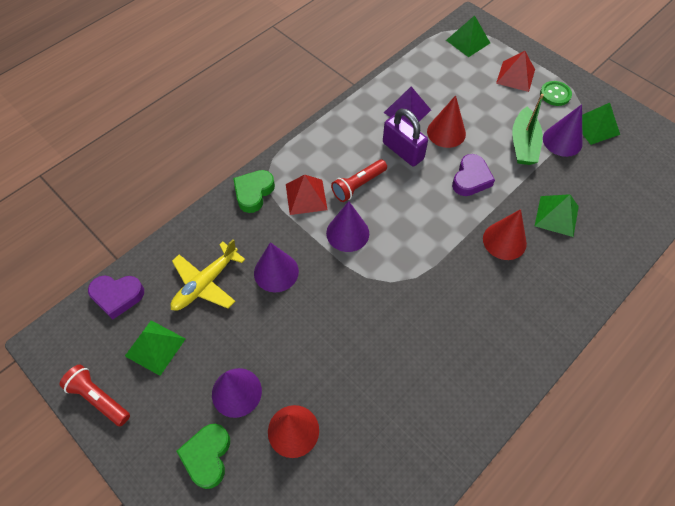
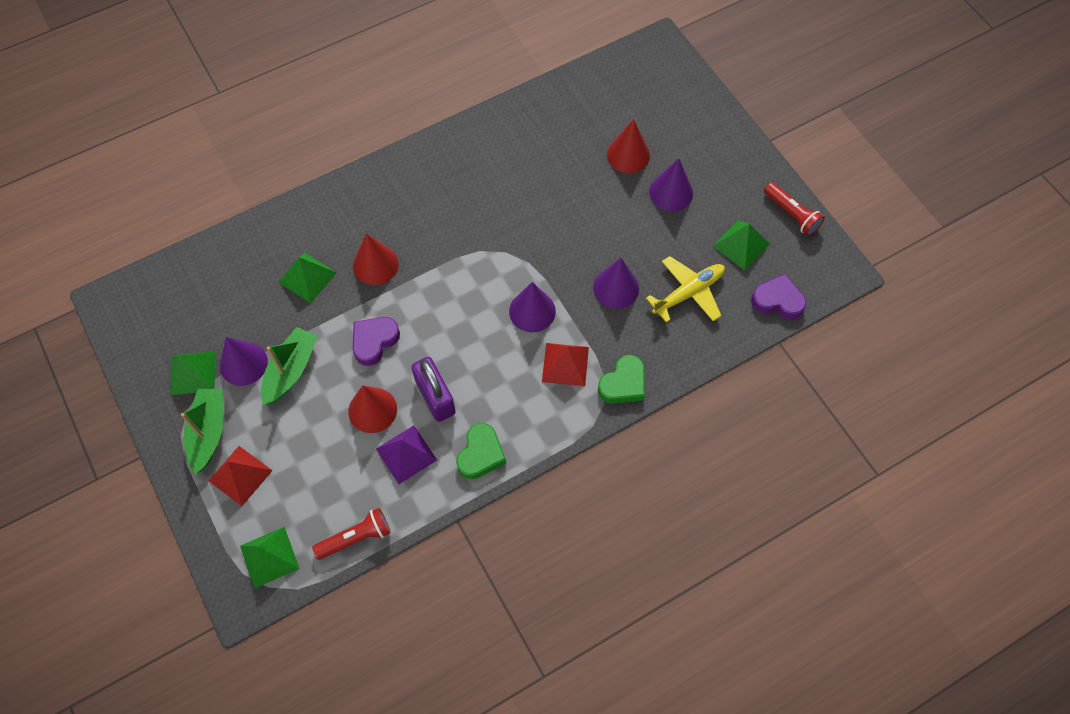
camera: 165 degrees left, 5 degrees up
(207, 456) = (701, 153): green heart -> green heart (481, 454)
(358, 185) = (502, 364): red flashlight -> red flashlight (356, 538)
(555, 94) = (208, 432): green button -> green boat

